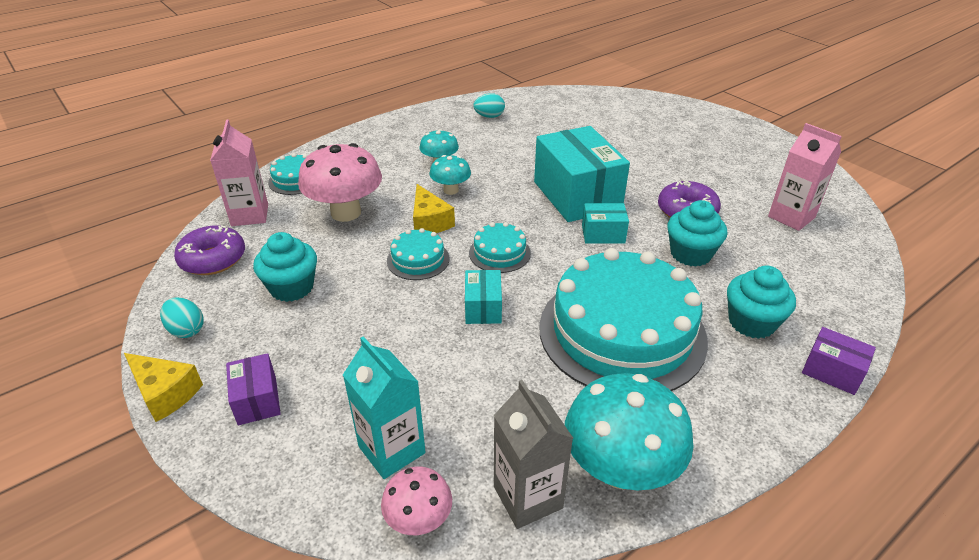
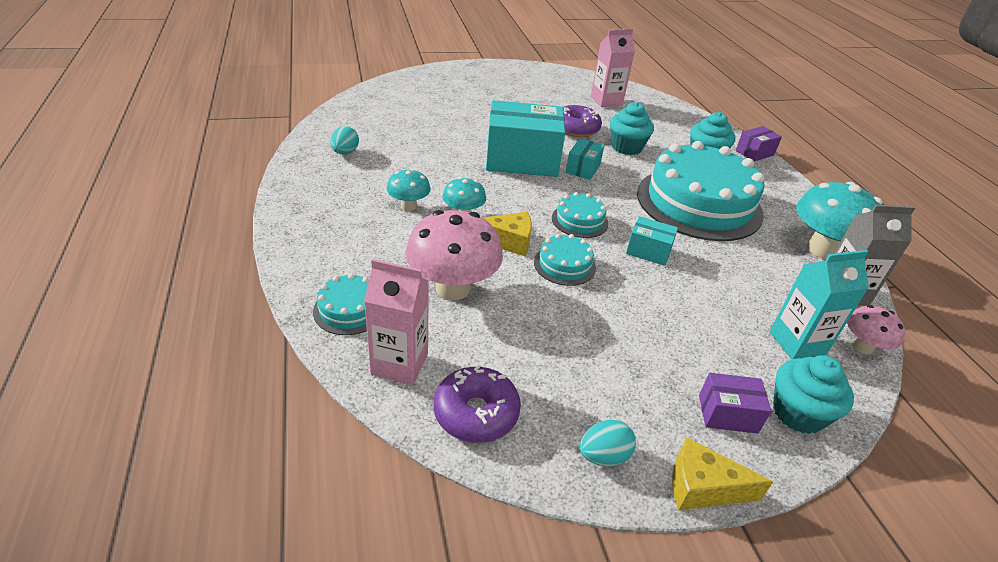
camera: 70 degrees left, 0 degrees up
(165, 393) = (703, 487): yellow cheese -> yellow cheese turned 135 degrees counterclockwise
(292, 287) = (566, 356): turquoise cupcake -> turquoise cupcake (798, 413)

